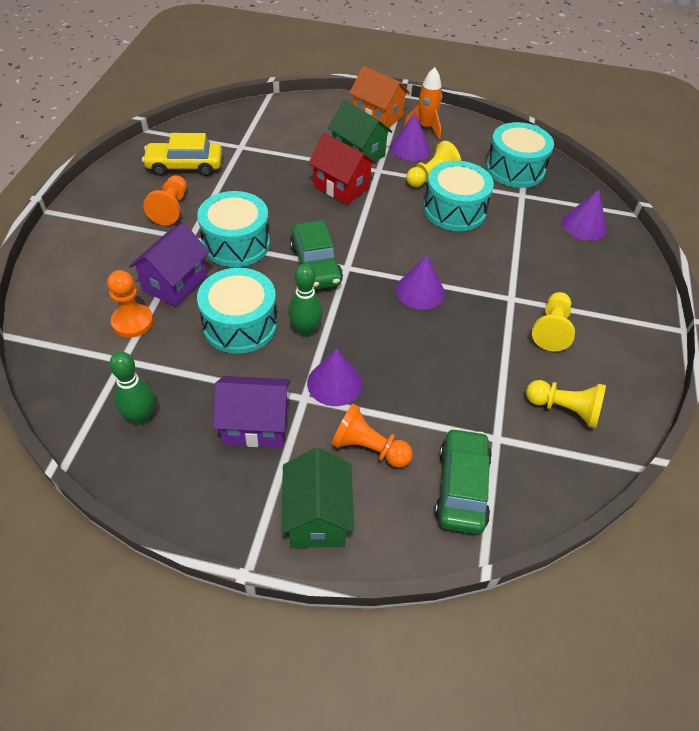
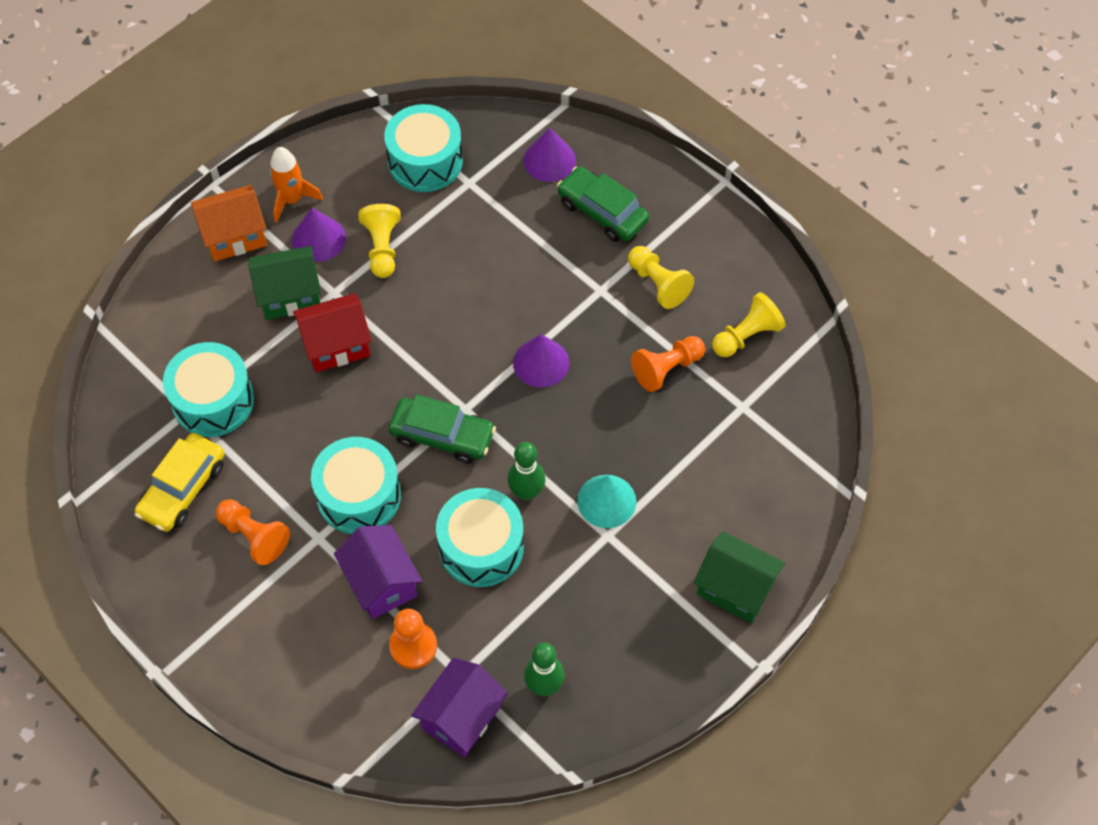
camera: 55 degrees left, 10 degrees up
(255, 425) = (613, 591): purple house -> purple house (461, 717)
(334, 383) = (606, 501): purple cone -> turquoise cone
(368, 448) = (693, 512): orange pawn -> orange pawn (666, 369)
(454, 210) = (449, 259): turquoise drum -> turquoise drum (213, 401)
(461, 487) = (772, 464): green car -> green car (602, 212)

